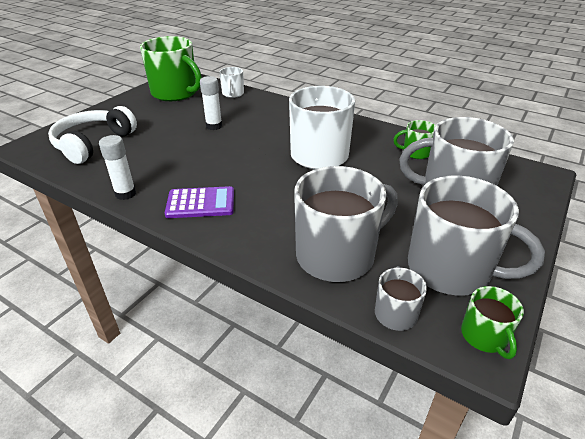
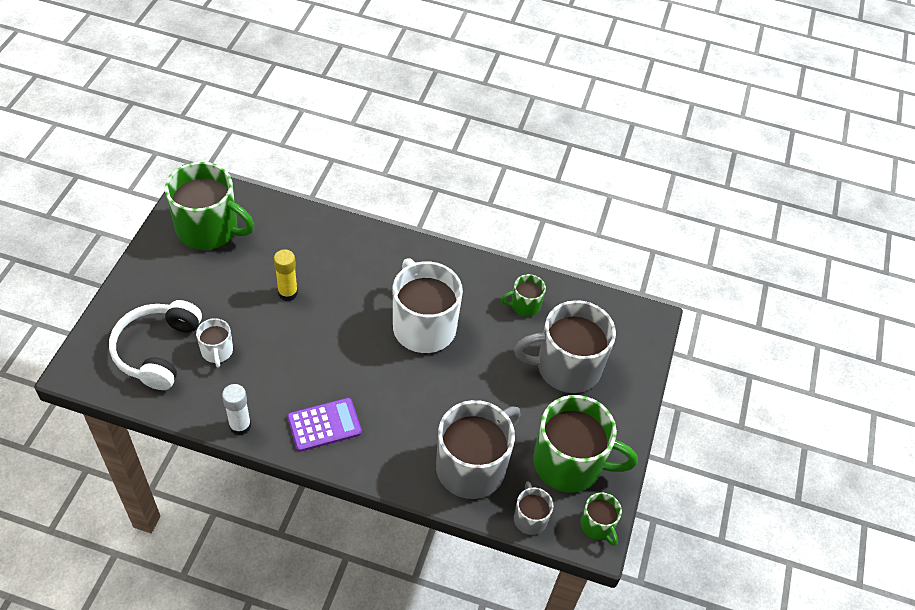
camera: 20 degrees left, 15 degrees up
(214, 126) = (288, 293): white glue stick -> yellow glue stick
(233, 94) = (285, 219): white mug -> white mug (217, 351)
(451, 269) = (570, 463): grey mug -> green mug

